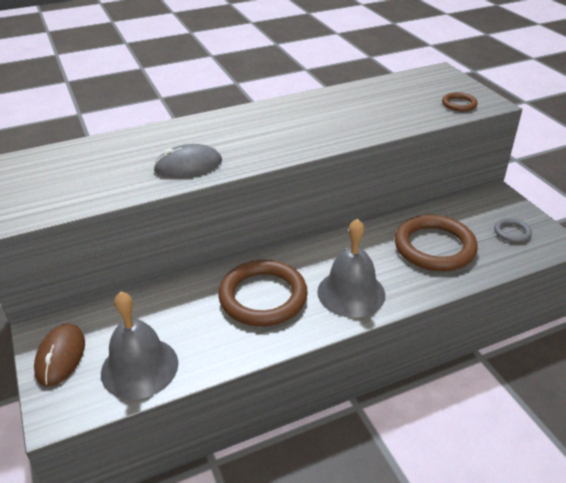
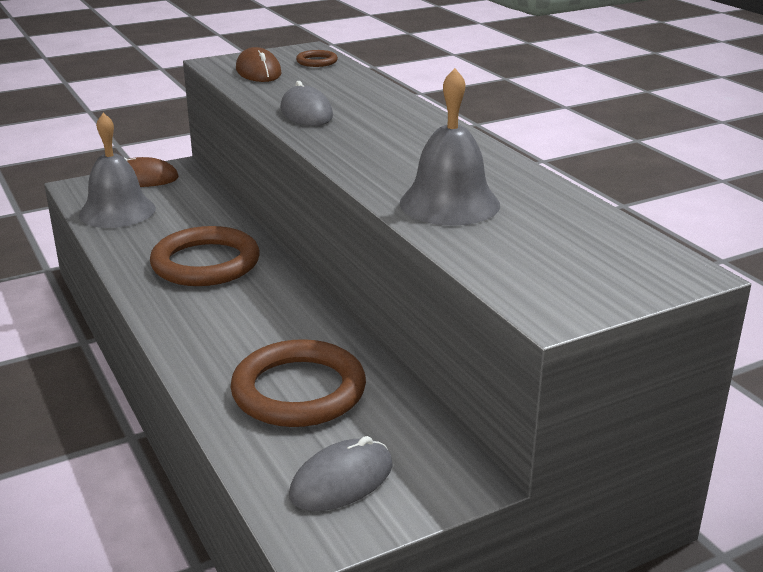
camera: 85 degrees right, 10 degrees down
(56, 191) = (258, 71): none -> brown mouse
(351, 293) = (202, 318): grey bell -> grey bell (449, 203)
(459, 104) = (532, 279): brown ring -> brown ring (317, 61)
(512, 232) = (341, 480): grey ring -> grey mouse

